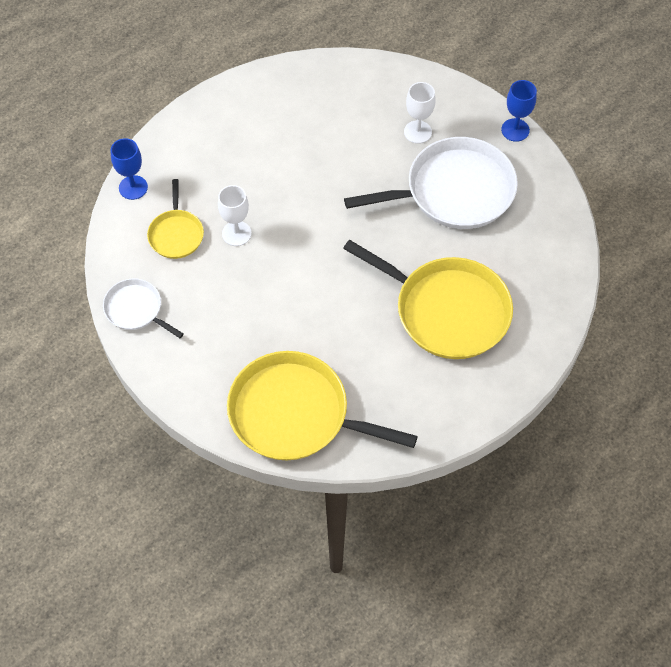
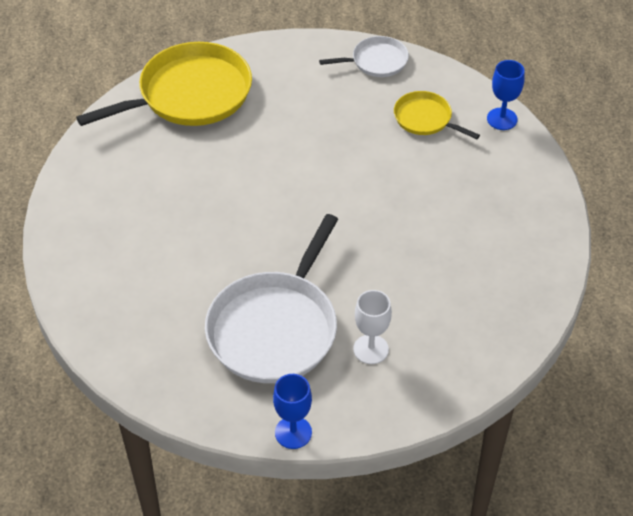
camera: 130 degrees right, 10 degrees down
(236, 233) = (387, 154): white goblet -> none
(446, 310) = (167, 236): yellow pan -> none

